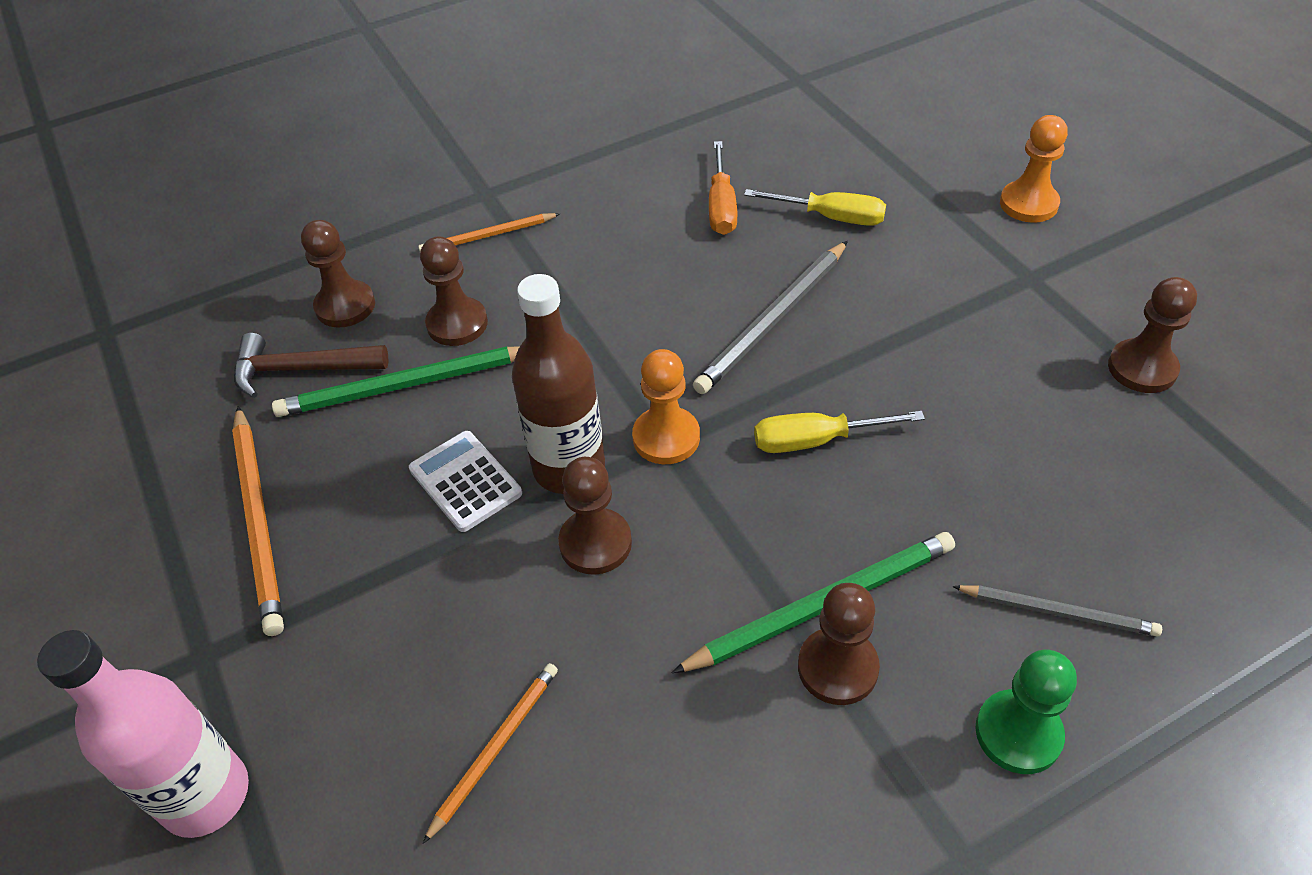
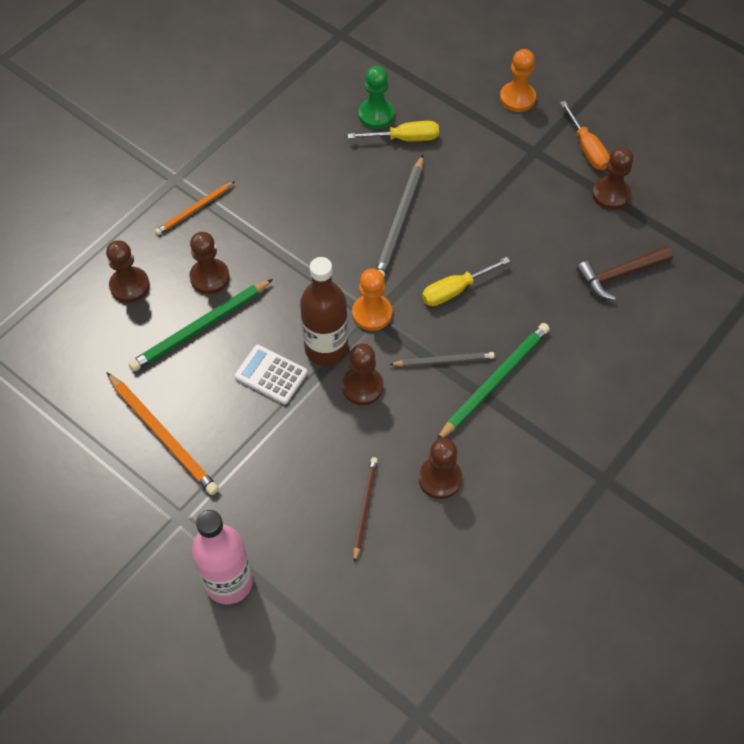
camera: 25 degrees left, 10 degrees up
(301, 369) = (128, 336): brown hammer -> brown hammer (619, 275)
(495, 748) = (365, 508): orange pencil -> brown pencil
(721, 206) = (334, 148): orange screwdriver -> orange screwdriver (587, 148)
(837, 668) = (514, 411): brown pawn -> brown pawn (440, 478)
(1018, 733) = (609, 414): green pawn -> green pawn (376, 115)
(1058, 612) = (609, 347): grey pencil -> grey pencil (444, 361)

